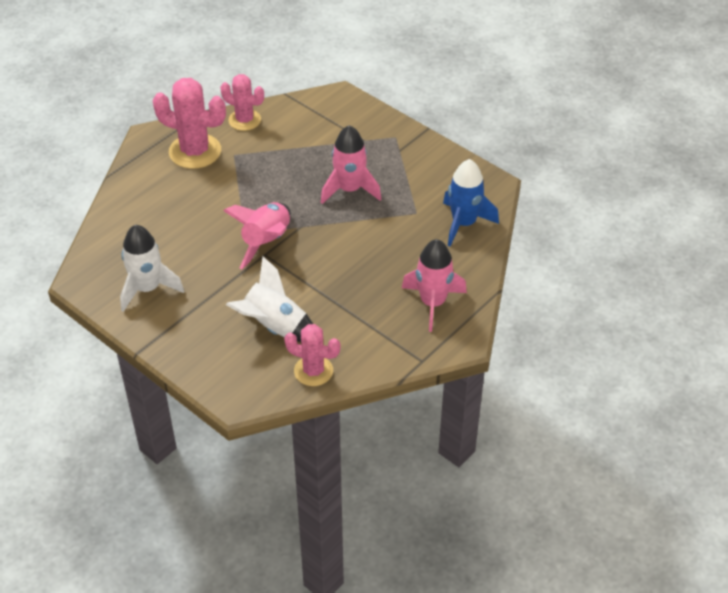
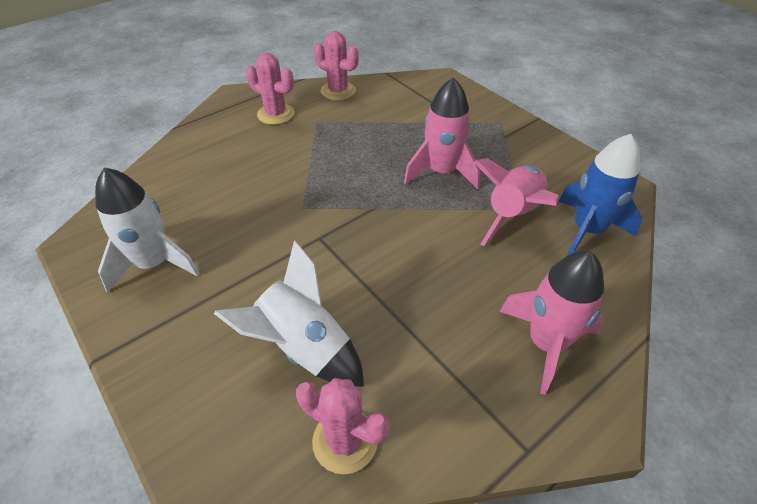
camera: 10 degrees right, 0 degrees up
(195, 151) = (276, 114): pink cactus -> pink cactus, size x0.64
(266, 242) = (326, 222): pink rocket -> pink rocket (513, 214)

